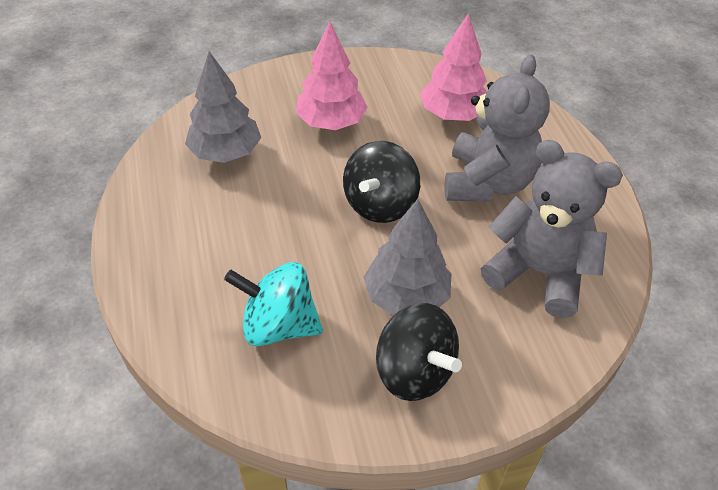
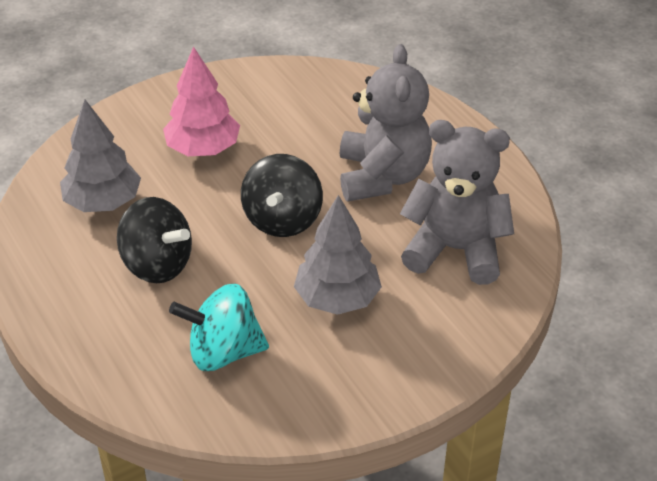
camera: 15 degrees left, 5 degrees down
(414, 372) = (366, 361): black spinning top -> black spinning top (157, 264)
(453, 114) = (327, 115): pink tree -> none

